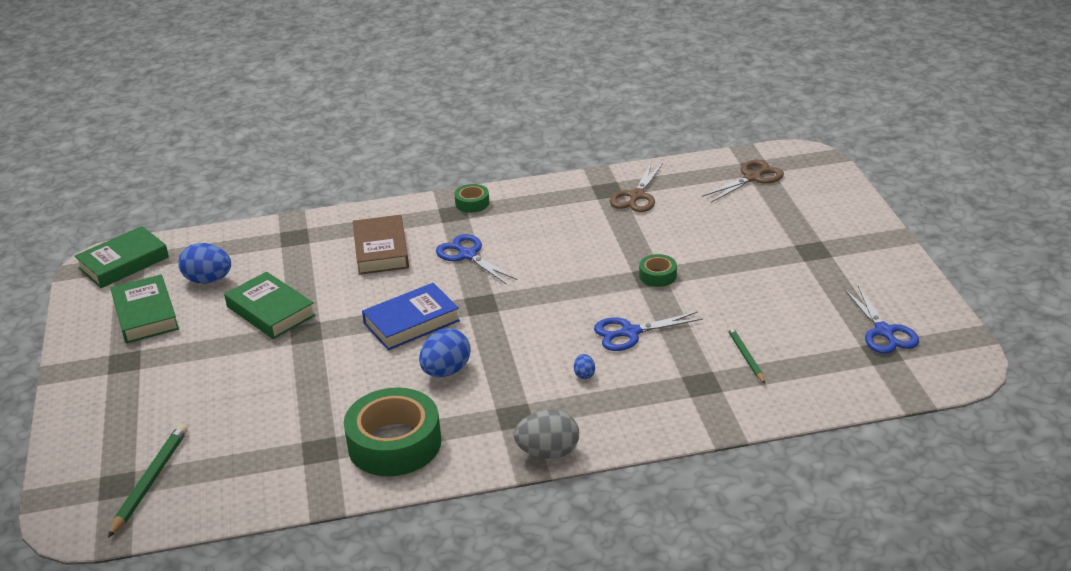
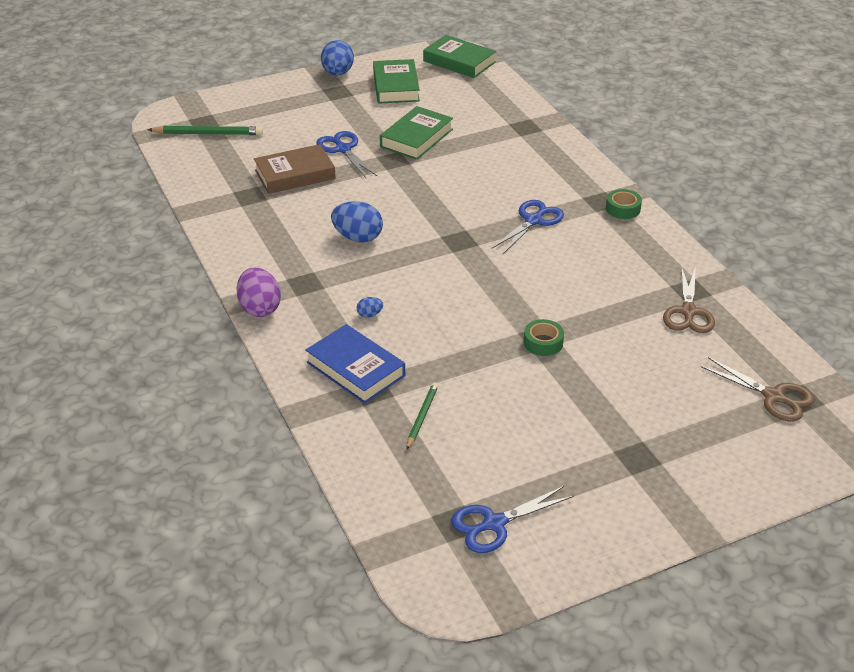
camera: 75 degrees right, 5 degrees up
(146, 314) = (396, 86): green book -> green book turned 60 degrees counterclockwise
(208, 280) = (449, 102): blue egg -> blue egg (337, 73)
(381, 250) = (522, 173): brown book -> brown book (295, 174)
(394, 443) = (261, 228): green tape -> none
(411, 322) = (421, 208): blue book -> blue book (355, 369)
(548, 452) = (260, 308): grey egg -> purple egg
(630, 332) = (441, 335): blue scissors -> blue scissors (343, 149)
(636, 196) = (688, 312): brown scissors -> brown scissors turned 90 degrees counterclockwise
(745, 356) = (422, 417): green pencil -> green pencil turned 45 degrees counterclockwise

